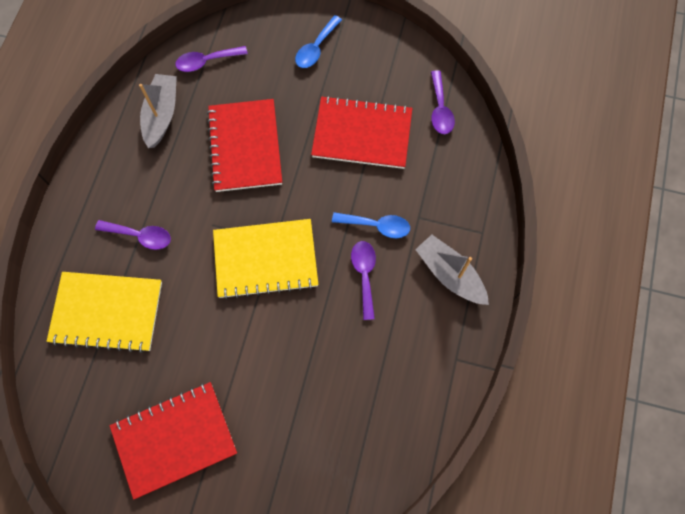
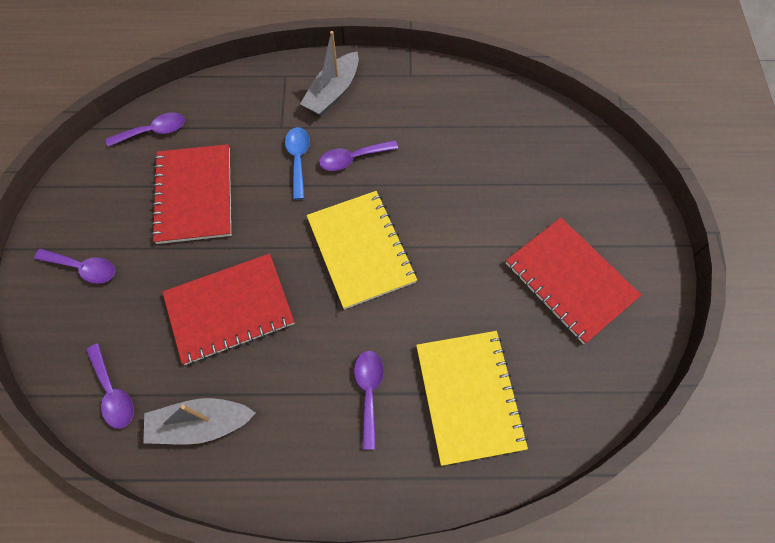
camera: 105 degrees left, 5 degrees down
(316, 48) = (84, 268): blue spoon -> purple spoon

